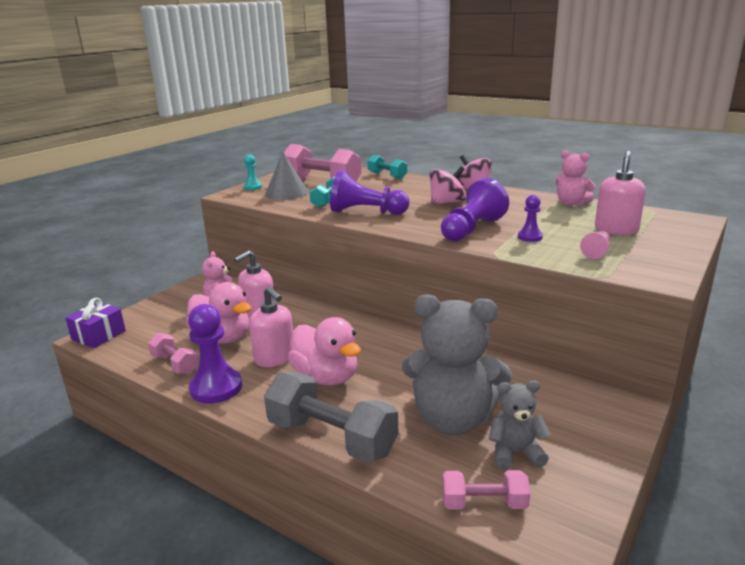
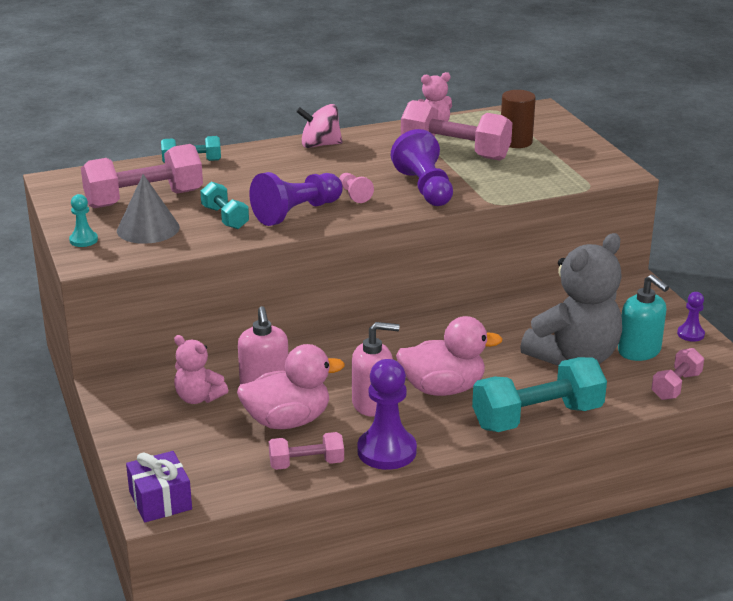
camera: 55 degrees left, 5 degrees up
(331, 438) = (537, 417): grey dumbbell -> turquoise dumbbell
(447, 203) = (336, 170): pink spinning top -> none
(515, 453) = (639, 351): grey teddy bear -> turquoise soap dispenser
(530, 237) = (479, 175): purple pawn -> purple pawn (690, 334)
(550, 220) = (455, 152): none -> pink dumbbell
(596, 252) = (545, 168): pink pawn -> pink pawn (354, 195)
(616, 230) = (516, 142): pink soap dispenser -> brown cylinder

